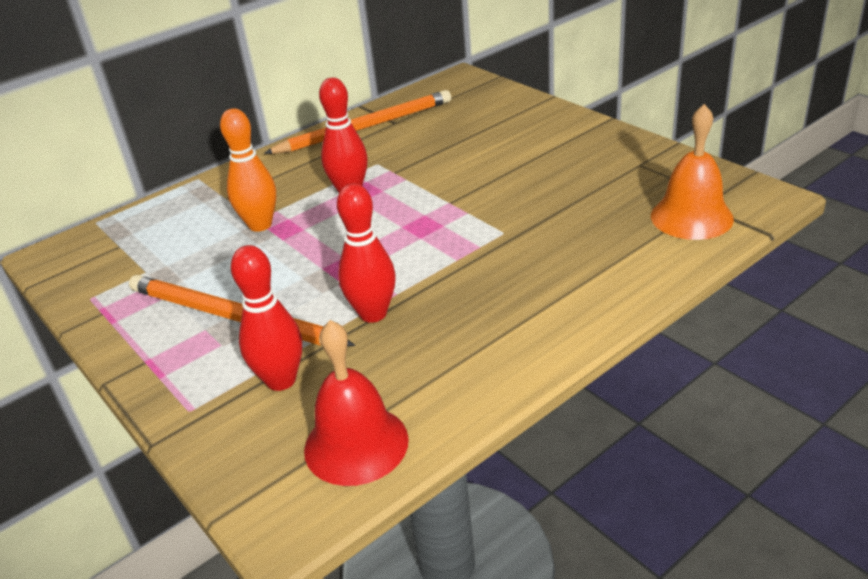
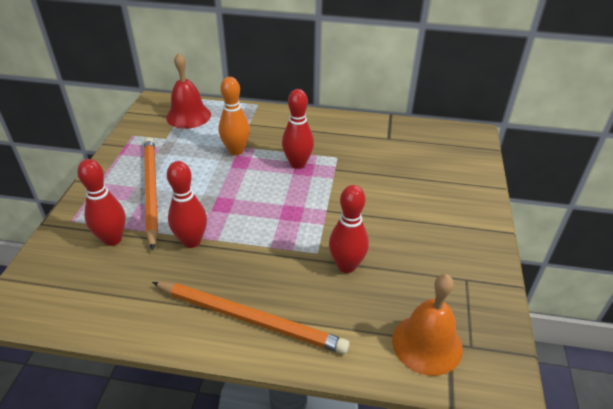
camera: 45 degrees right, 5 degrees up
(356, 444) = (79, 299): red bell -> red bell (188, 116)
(365, 127) = (369, 130): orange pencil -> orange pencil (250, 319)
(544, 221) = (346, 266): none -> red bowling pin

